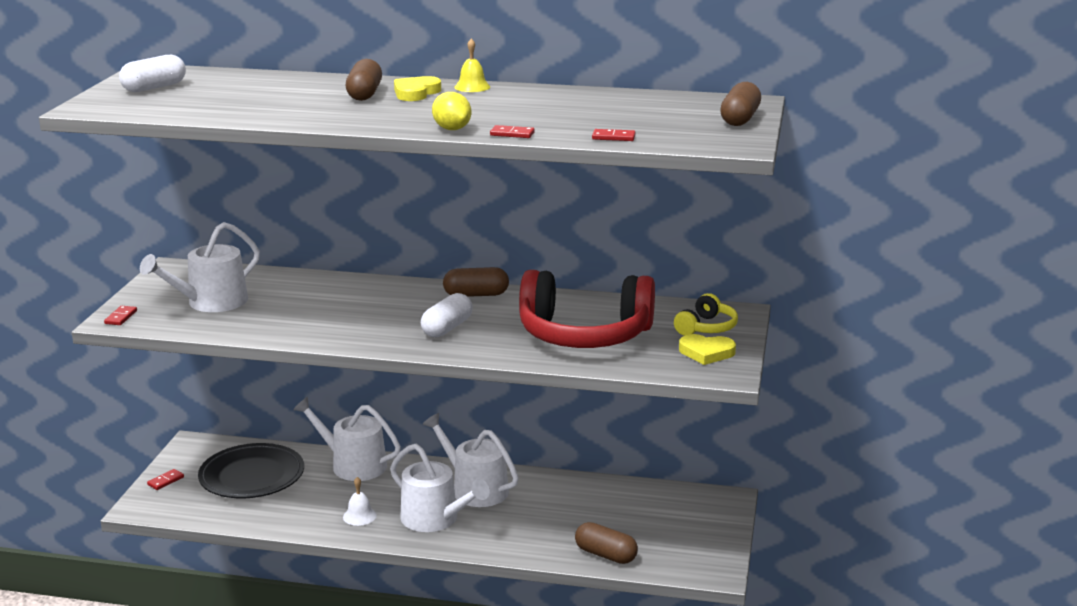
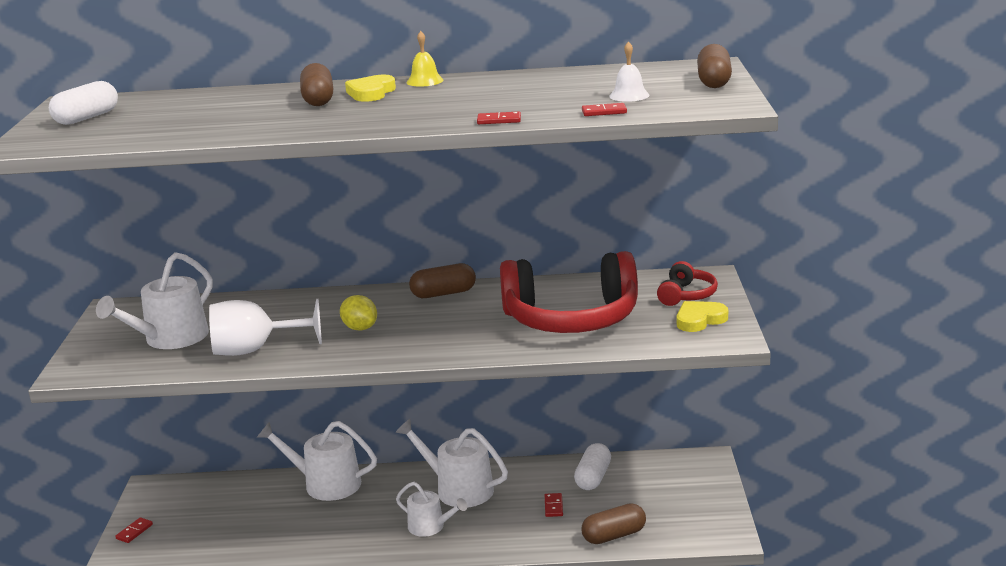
camera: 10 degrees left, 0 degrees up
(121, 317) = (78, 367): red domino -> red domino (553, 506)
(252, 476) = (225, 512): black plate -> none
(280, 323) = (254, 350): none -> white goblet
(359, 516) = (352, 536): white bell -> white bell (629, 95)
(435, 519) = (430, 527): white watering can -> white watering can, size x0.62
(447, 328) = (430, 331): white capsule -> white capsule (593, 477)
(452, 129) = (433, 122): yellow lemon -> yellow lemon (360, 328)
(605, 555) = (614, 535): brown capsule -> brown capsule turned 45 degrees counterclockwise
(706, 328) = (686, 295): yellow headphones -> red headphones
(706, 353) = (699, 320): yellow heart -> yellow heart turned 150 degrees clockwise

